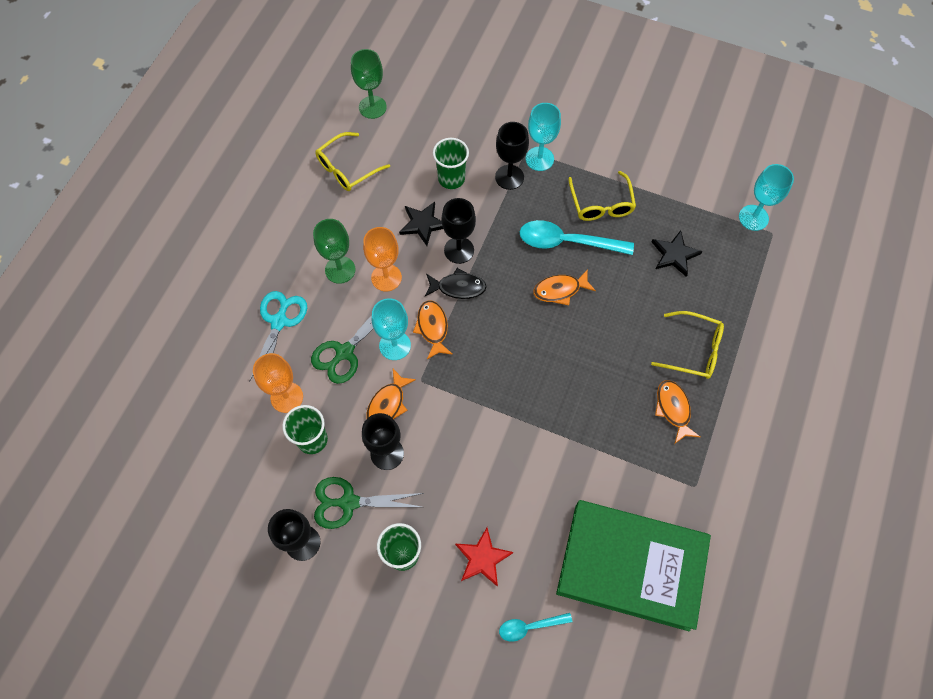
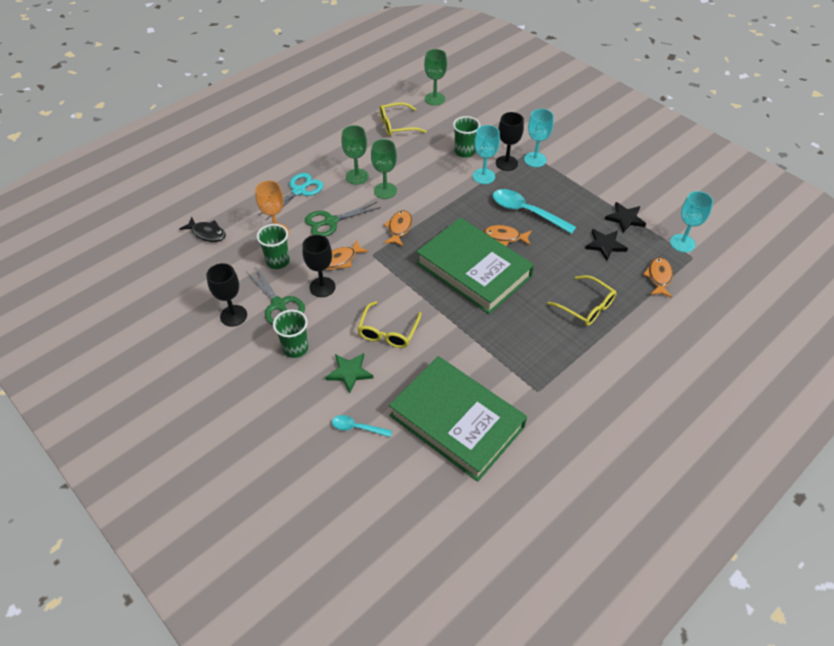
camera: 25 degrees right, 15 degrees down
(349, 502) = (279, 305): green scissors -> green scissors turned 150 degrees counterclockwise
(386, 277) = (385, 191): orange goblet -> green goblet
(395, 345) = (367, 229): turquoise goblet -> turquoise goblet (483, 176)
(423, 224) = (429, 170): black star -> black star (625, 218)
(458, 287) = (431, 212): black fish -> black fish (207, 233)
(459, 250) = (445, 192): black goblet -> none
(482, 558) = (349, 372): red star -> green star
(548, 352) = (474, 270): none -> green book
(601, 204) = (565, 198): yellow glasses -> yellow glasses (388, 331)
(673, 409) = (548, 337): orange fish -> orange fish (659, 277)

